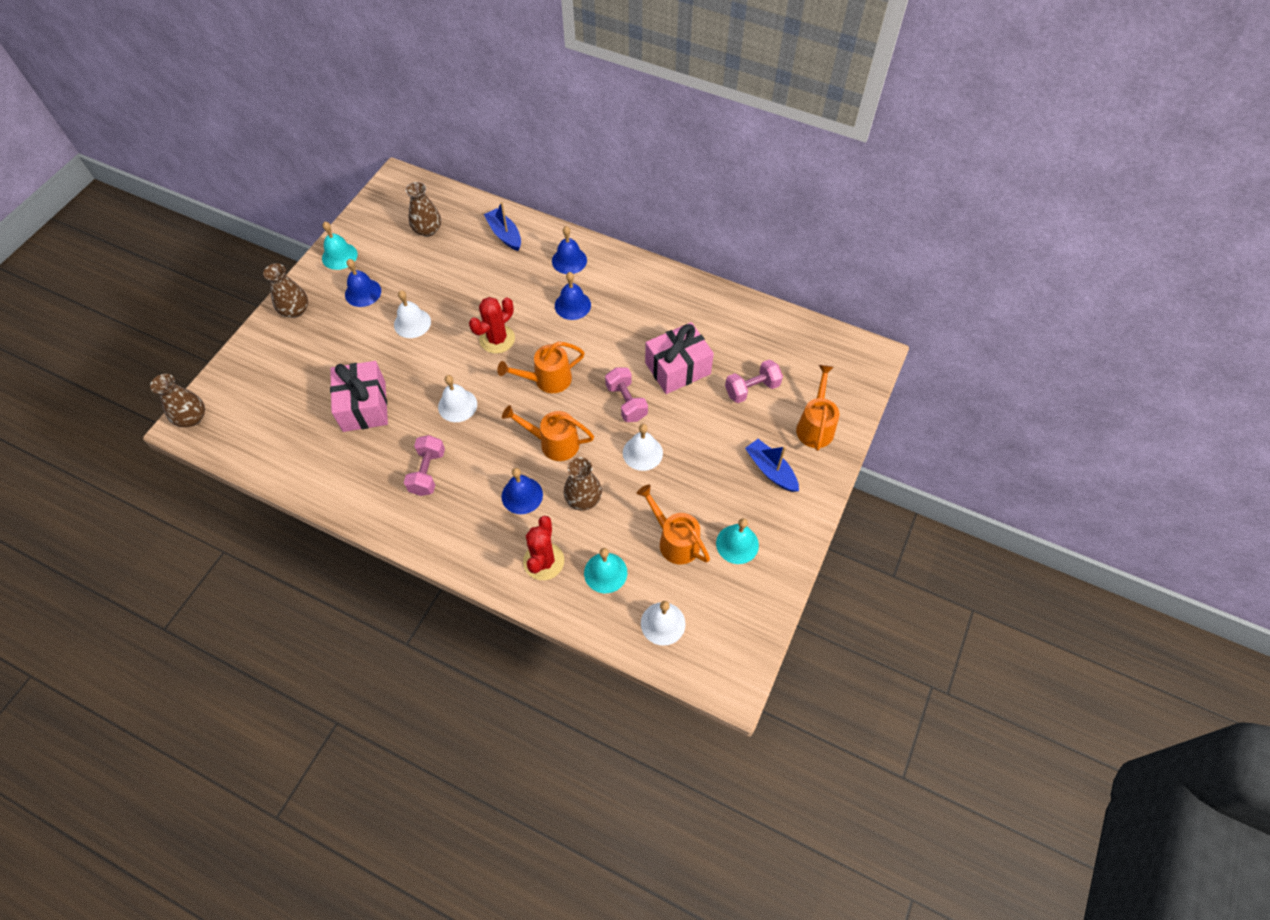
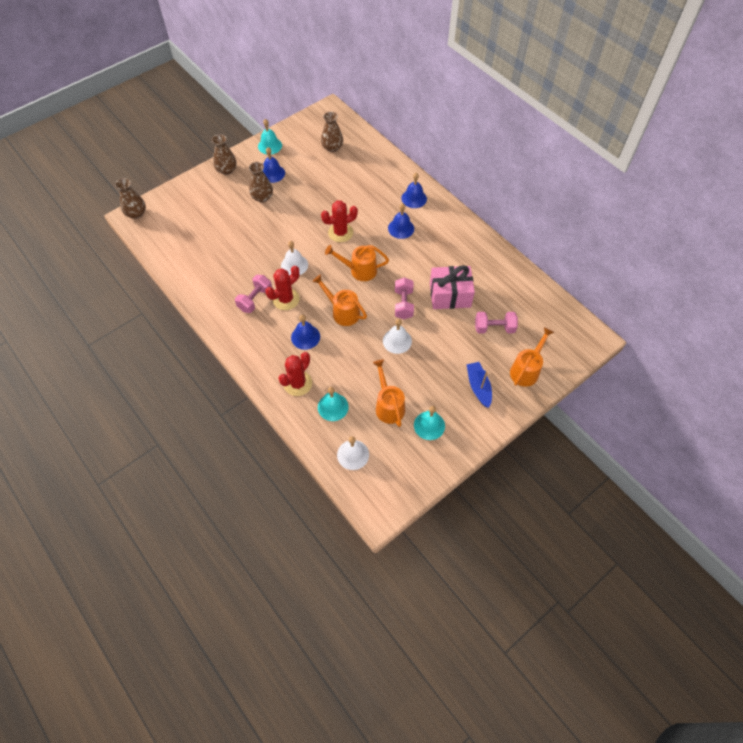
camera: 25 degrees right, 0 degrees up
(364, 406) = (238, 244): pink gift -> none
(412, 323) = (293, 203): white bell -> none
(470, 455) = (286, 299): none -> red cactus
(504, 234) = (380, 167): blue boat -> none
(583, 499) = (343, 355): brown vase -> brown vase (262, 197)

